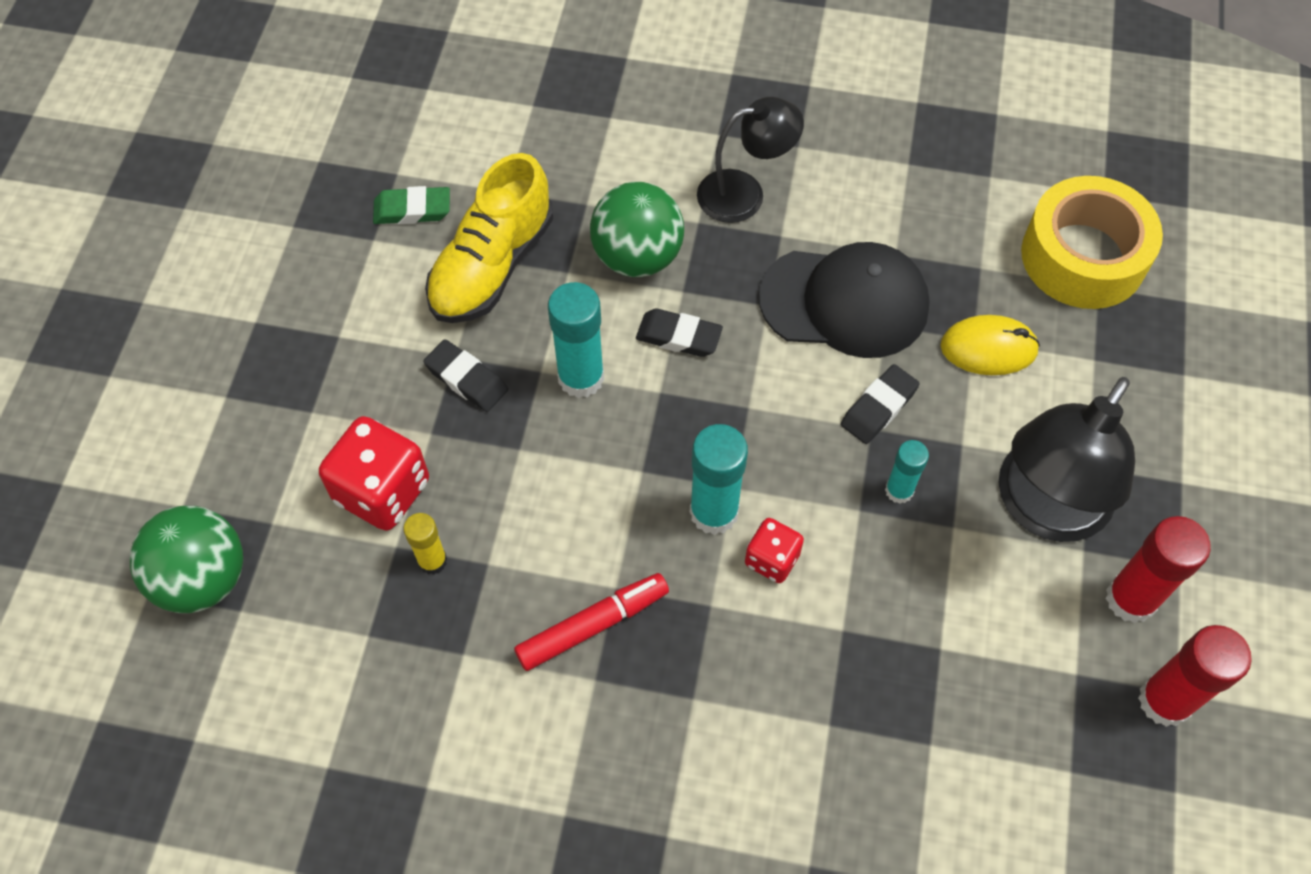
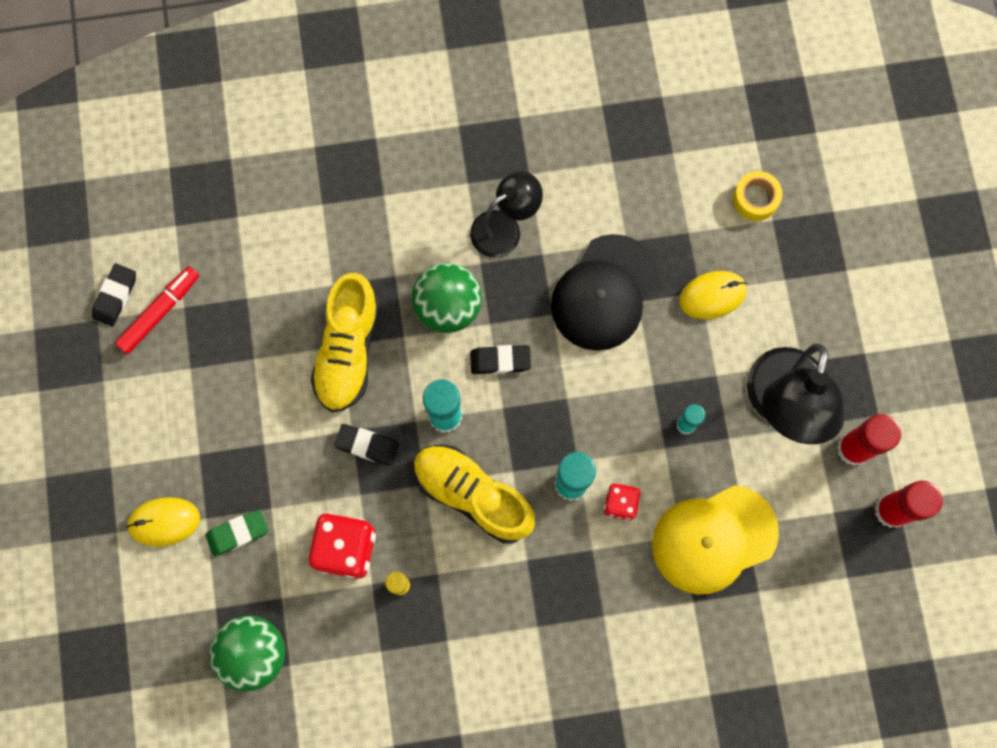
camera: 20 degrees left, 15 degrees up
(173, 383) = (164, 522): none -> yellow mouse
(412, 210) = (271, 324): green eraser -> green eraser (238, 533)
(576, 482) = (473, 495): none -> yellow shoe
(592, 625) = (522, 591): red marker -> red marker (160, 312)
(844, 302) = (604, 293): black cap -> black cap turned 135 degrees clockwise
(879, 407) = (653, 367): black eraser -> black eraser (115, 296)
(888, 650) = (714, 539): none -> yellow cap
(1083, 256) = (755, 199): yellow tape -> yellow tape, size x0.50

